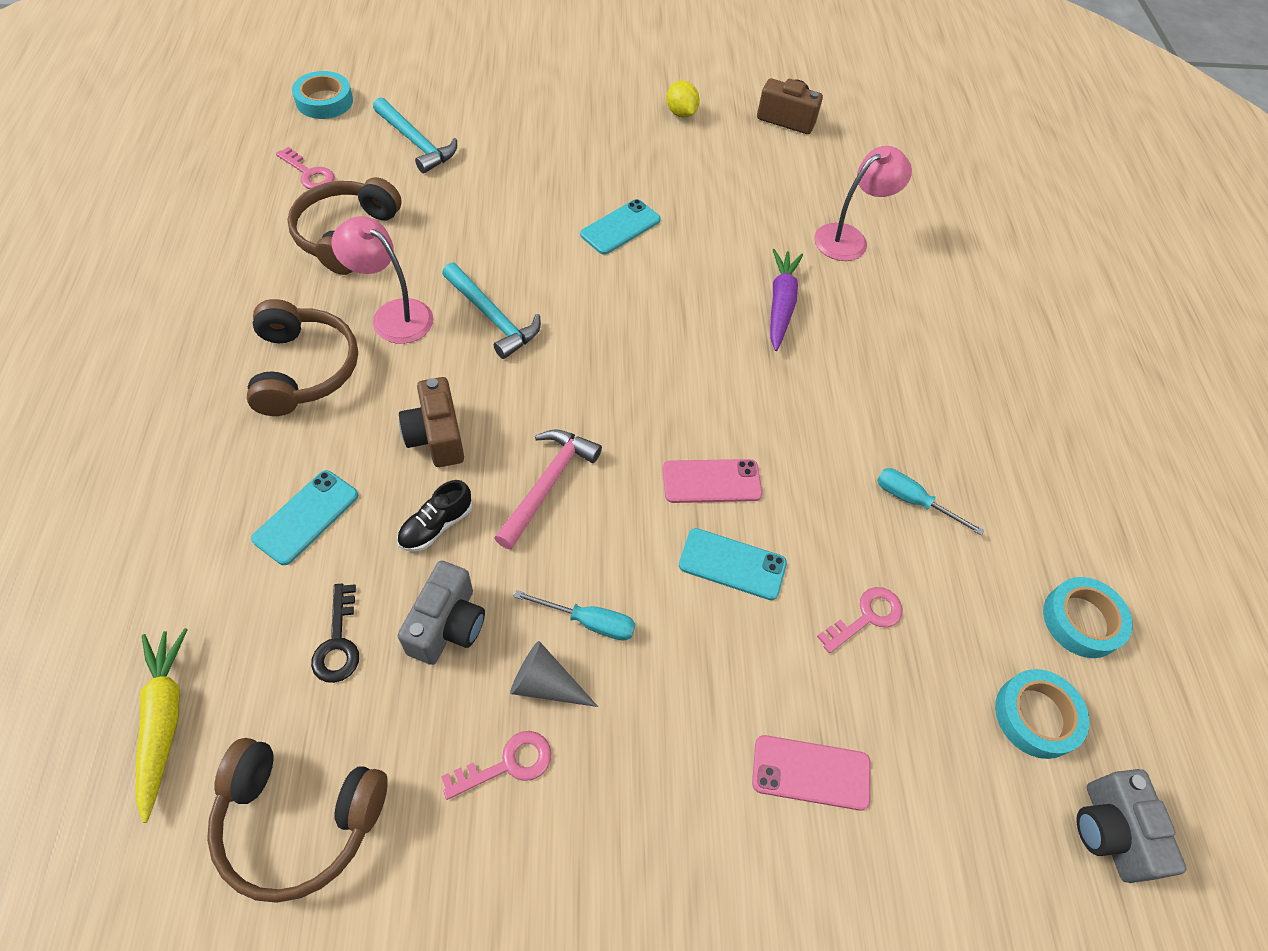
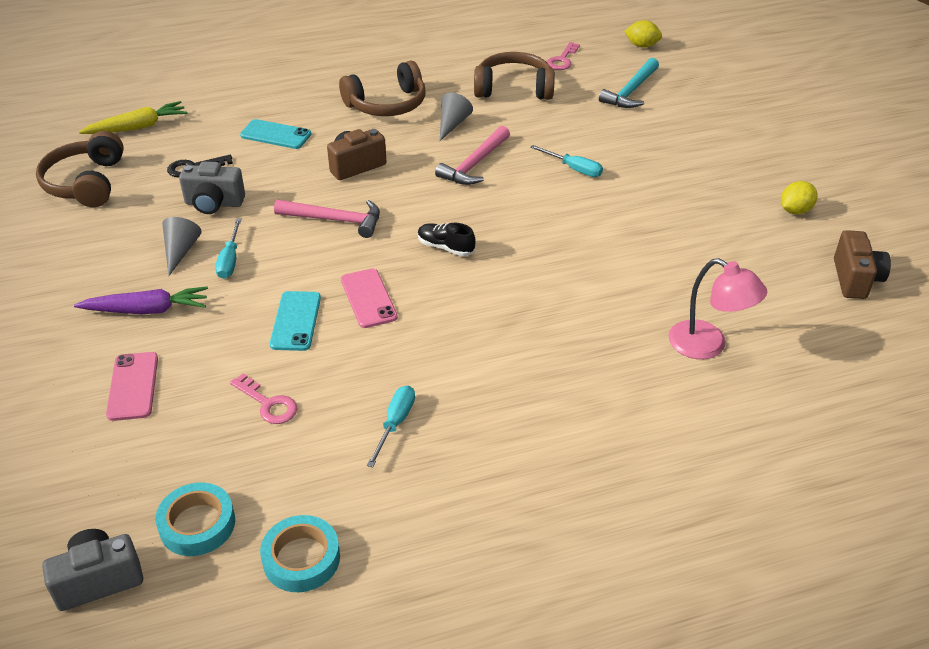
camera: 80 degrees right, 15 degrees down
(324, 101) = (642, 45): turquoise tape -> yellow lemon
(393, 315) = (452, 124): pink lamp -> grey cone
(436, 526) = (285, 182): black shoe -> black shoe (445, 247)
(492, 317) = (474, 164): turquoise hammer -> pink hammer
(507, 764) = (125, 247): pink key -> none
(543, 237) = (574, 169): none -> turquoise screwdriver
(620, 227) = (614, 204): turquoise phone -> none
(780, 304) = (584, 310): purple carrot -> purple carrot (147, 310)

